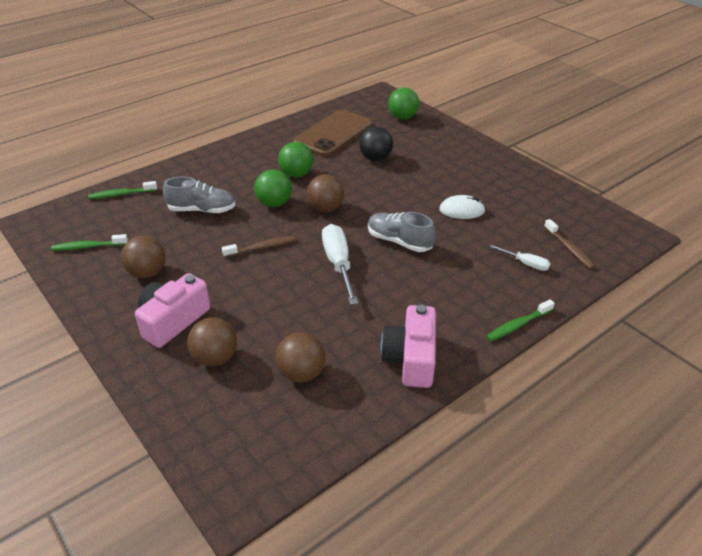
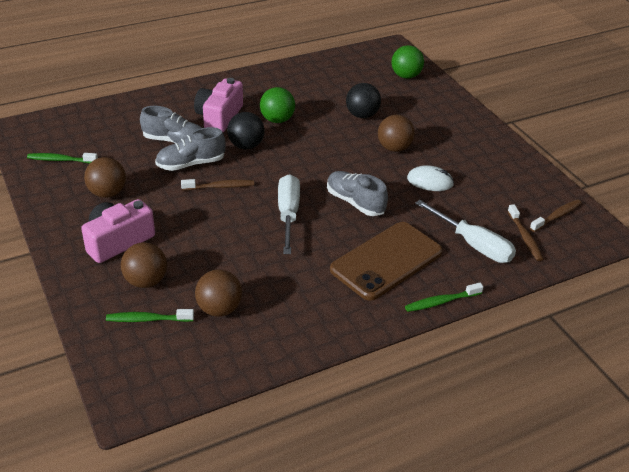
camera: 10 degrees right, 0 degrees up
(121, 194) = (104, 114): green toothbrush -> green toothbrush (147, 319)
(225, 230) = (191, 164): none -> grey shoe
(274, 203) = (246, 146): green ball -> black ball
(326, 208) = (294, 158): brown ball -> brown ball (394, 148)
(333, 134) = (328, 83): brown phone -> brown phone (386, 261)
(411, 359) = (325, 314): pink camera -> pink camera (219, 117)
(525, 264) = (473, 245): white screwdriver -> white screwdriver, size x1.83
(589, 224) = (557, 216): none -> brown toothbrush

